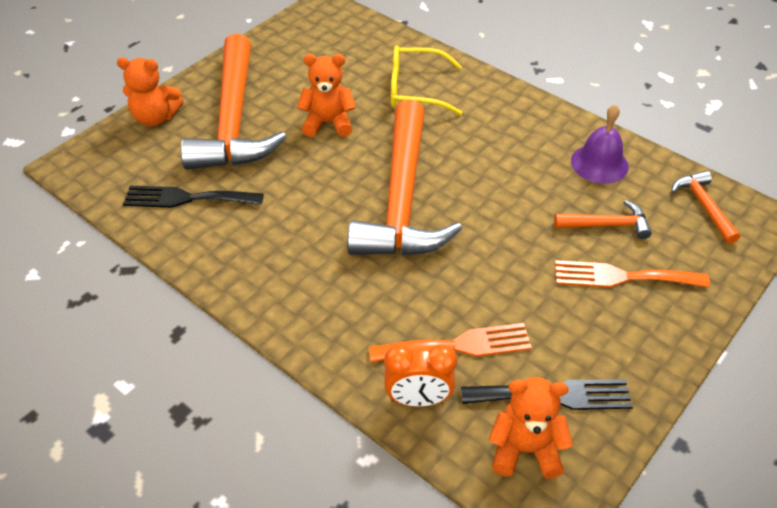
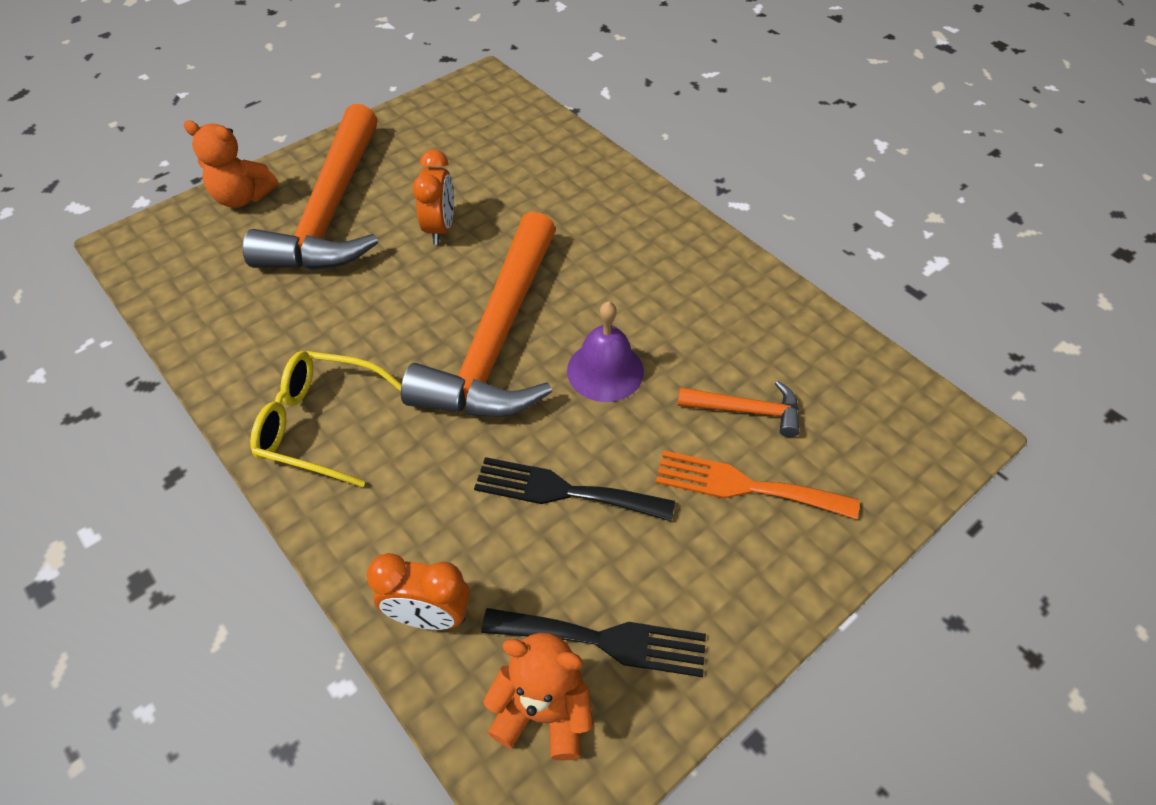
camera: 10 degrees right, 5 degrees up
(187, 198) = (243, 304): black fork -> black fork (564, 491)
(328, 123) = (440, 228): orange teddy bear -> orange clock
(415, 90) = (559, 198): yellow glasses -> yellow glasses (320, 424)
(458, 345) = (503, 549): orange fork -> none
(599, 163) = (761, 325): purple bell -> purple bell (605, 370)
(704, 206) = (883, 402): orange hammer -> none

